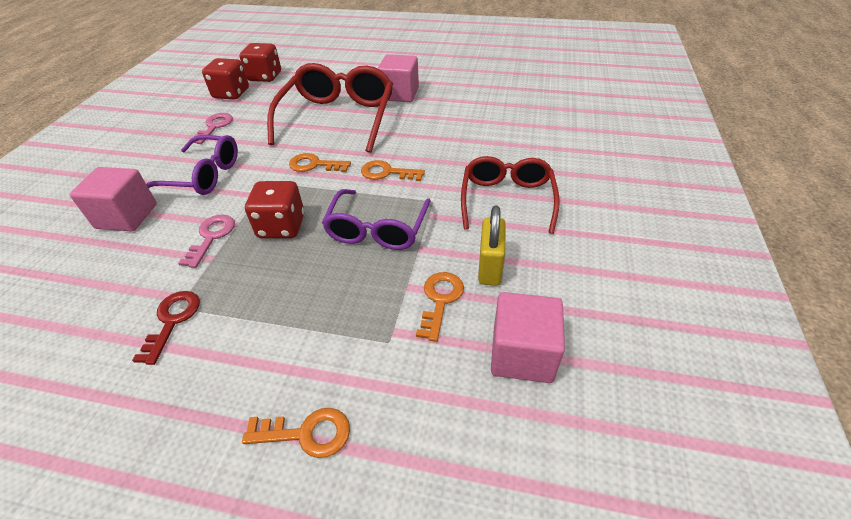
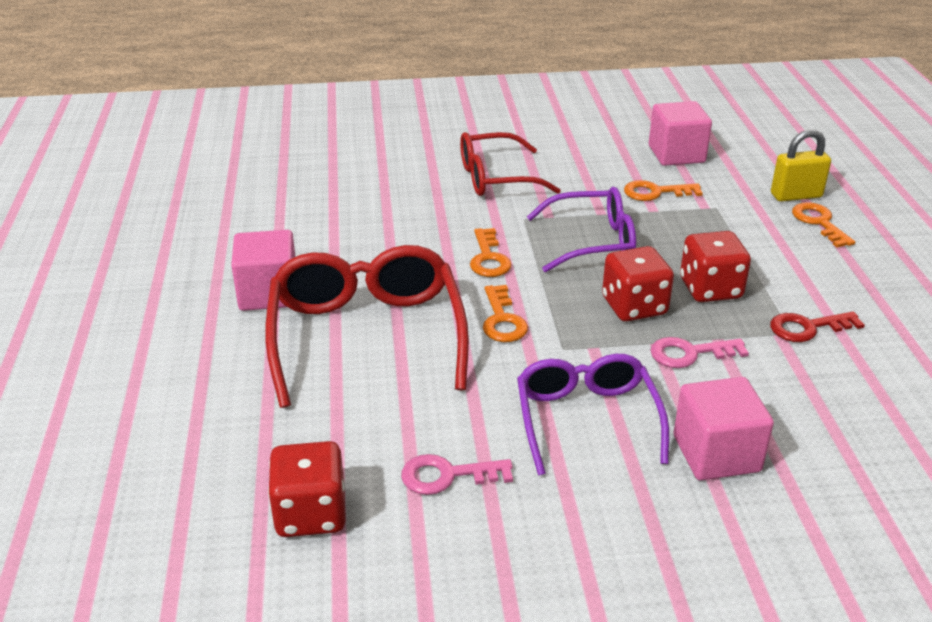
camera: 110 degrees left, 10 degrees down
(265, 77) = (219, 491): red dice -> red dice (710, 289)
(338, 118) = (366, 336): red glasses -> red glasses turned 90 degrees clockwise
(490, 267) = (599, 176): yellow padlock -> yellow padlock (796, 195)

